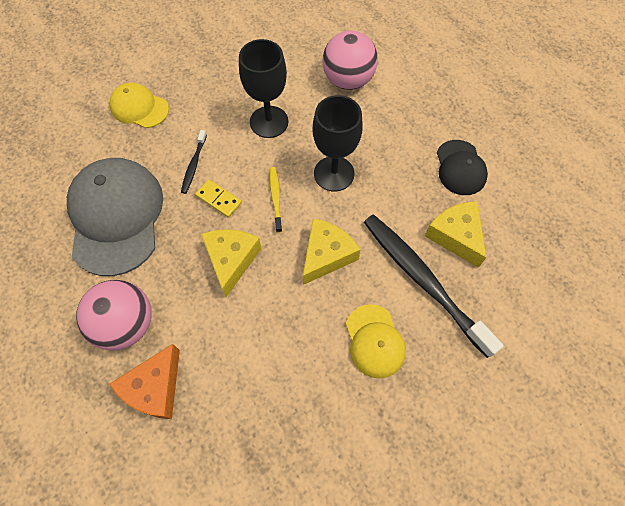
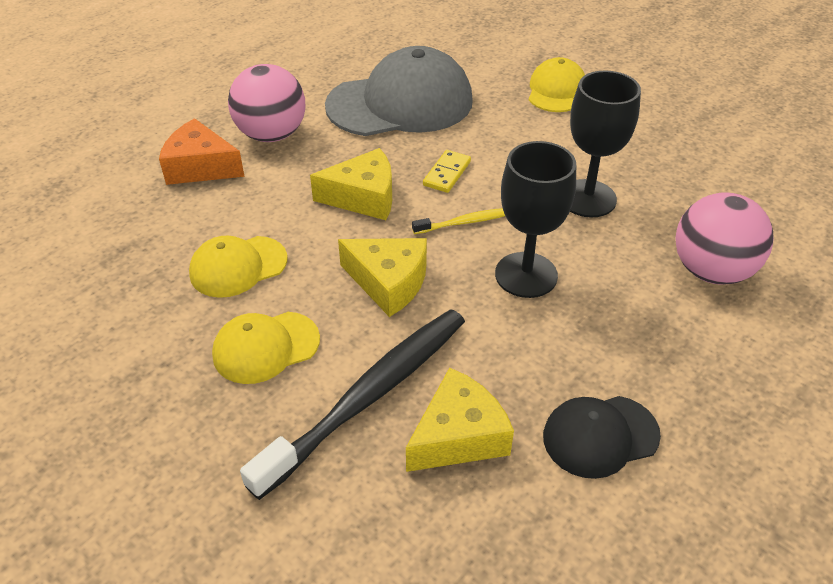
camera: 80 degrees right, 20 degrees down
(194, 165) = (490, 145): black toothbrush -> none
(290, 358) = (238, 267): none -> yellow cap

